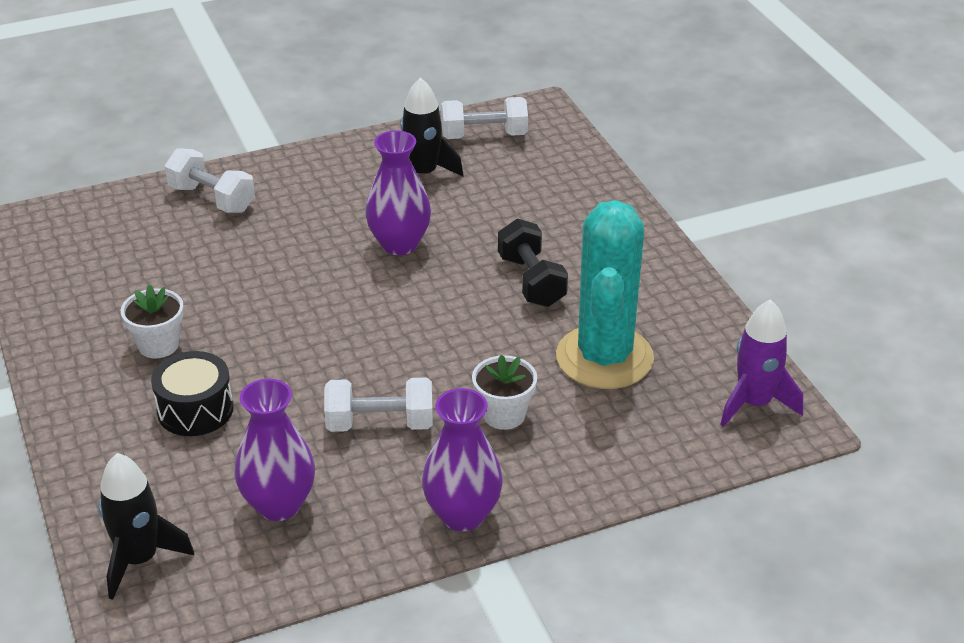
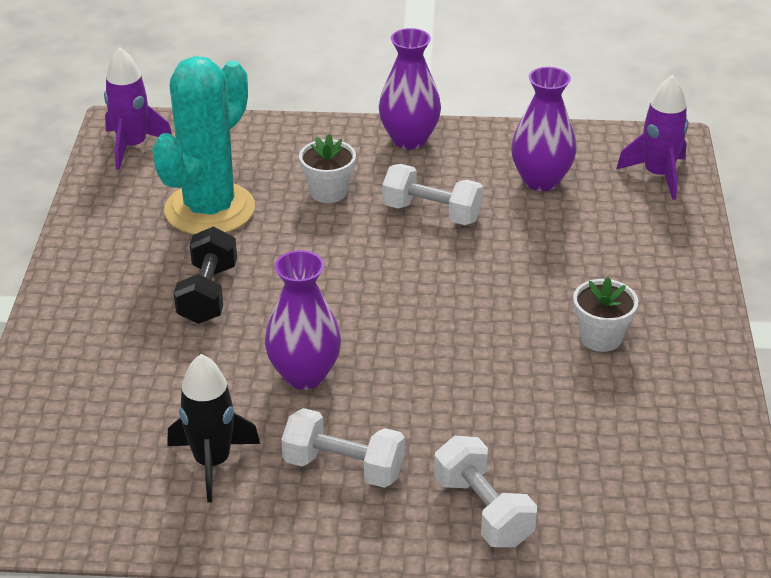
camera: 155 degrees left, 0 degrees up
(139, 559) = (658, 175): black rocket -> purple rocket
(195, 409) = (583, 267): black drum -> none
(484, 135) = (93, 500): white dumbbell -> white dumbbell (343, 467)

